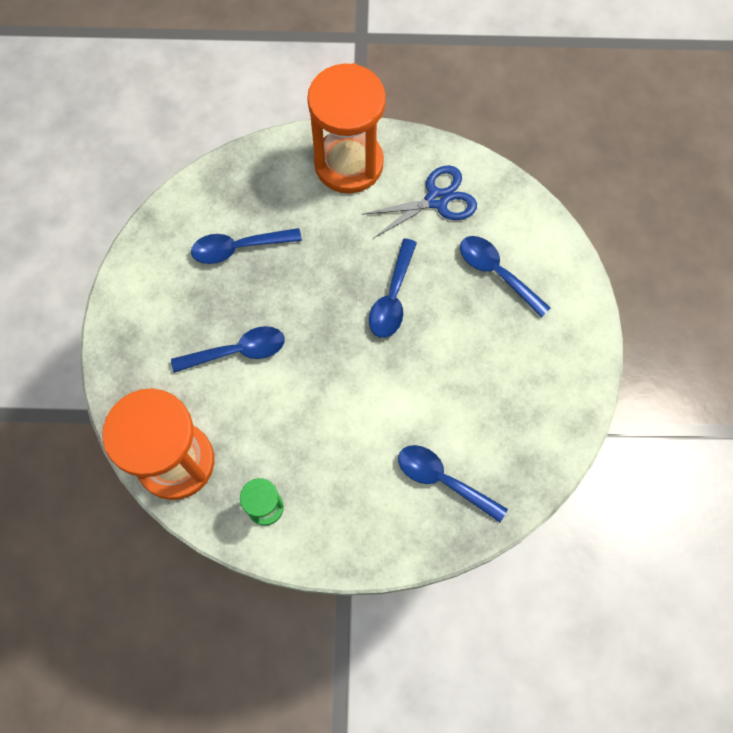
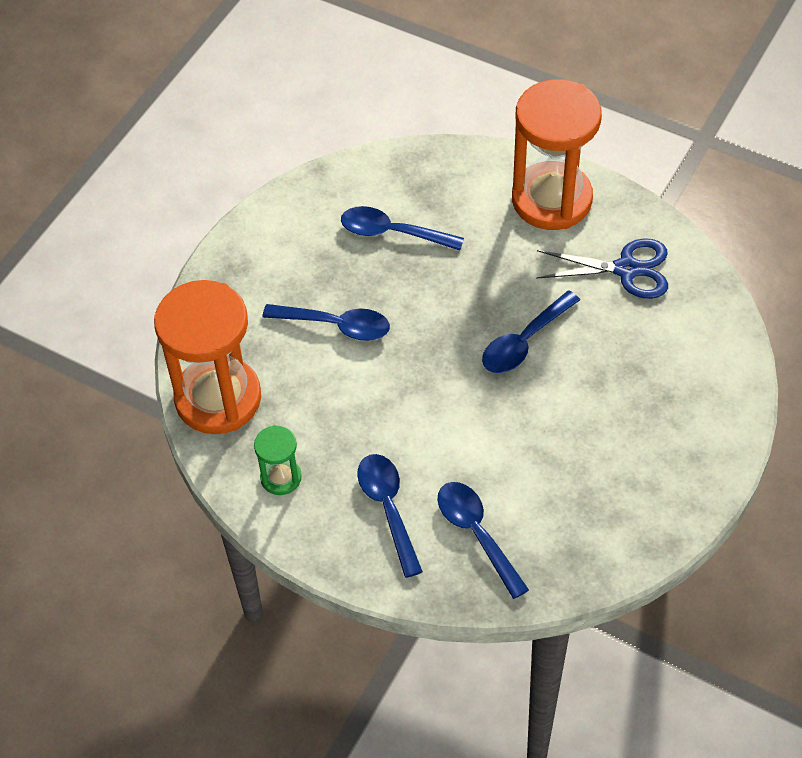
camera: 30 degrees right, 15 degrees down
(497, 273) = (651, 364): blue spoon -> blue spoon (388, 508)

